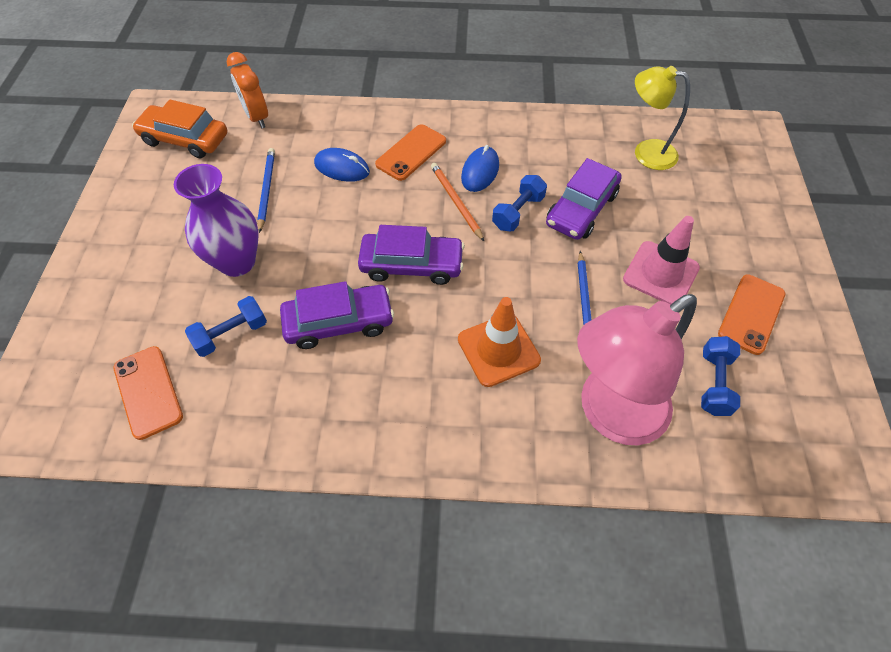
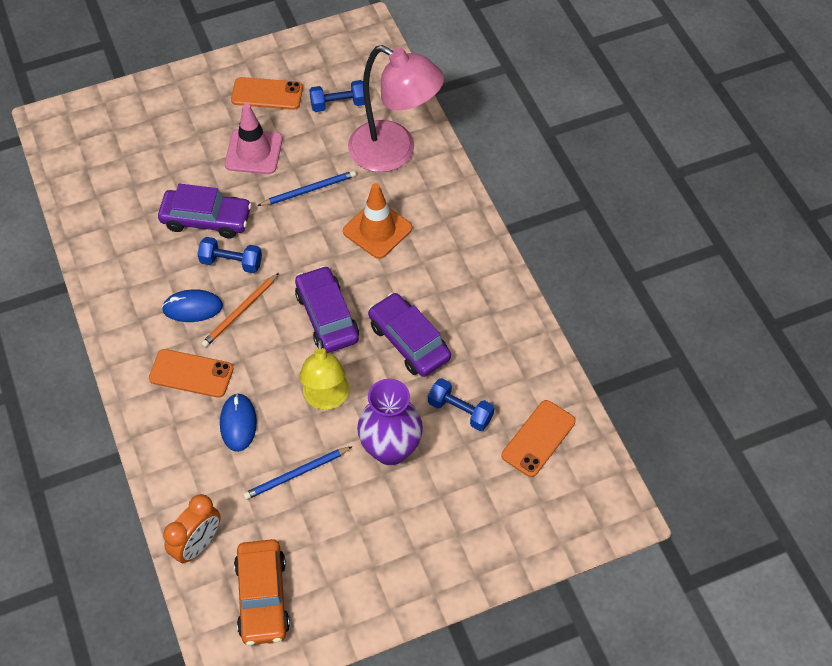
camera: 115 degrees left, 0 degrees up
(646, 152) = (112, 191): yellow lamp -> yellow lamp (326, 399)

